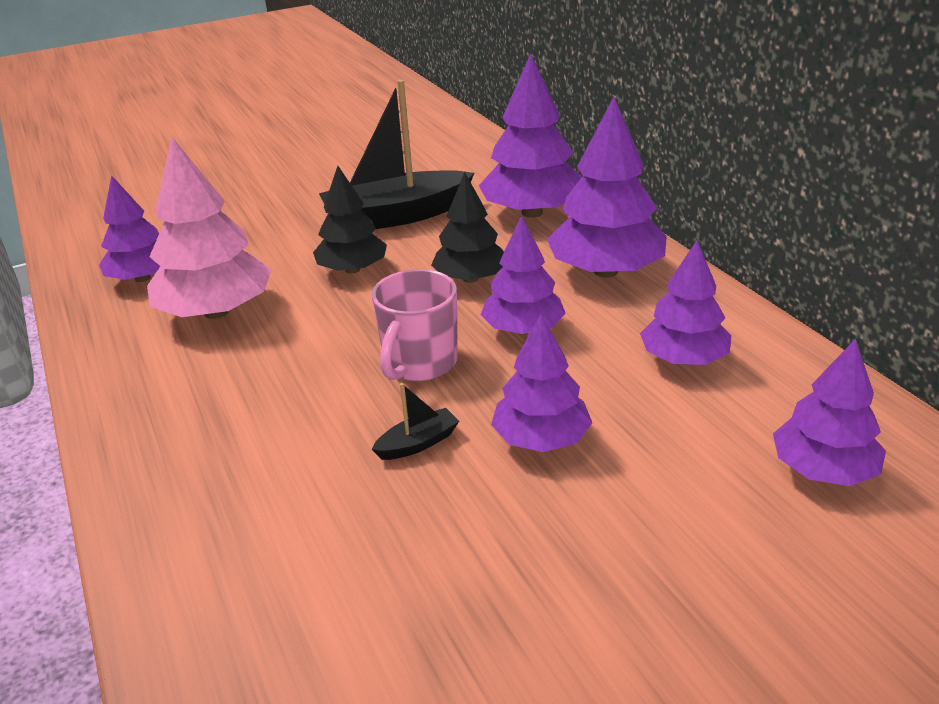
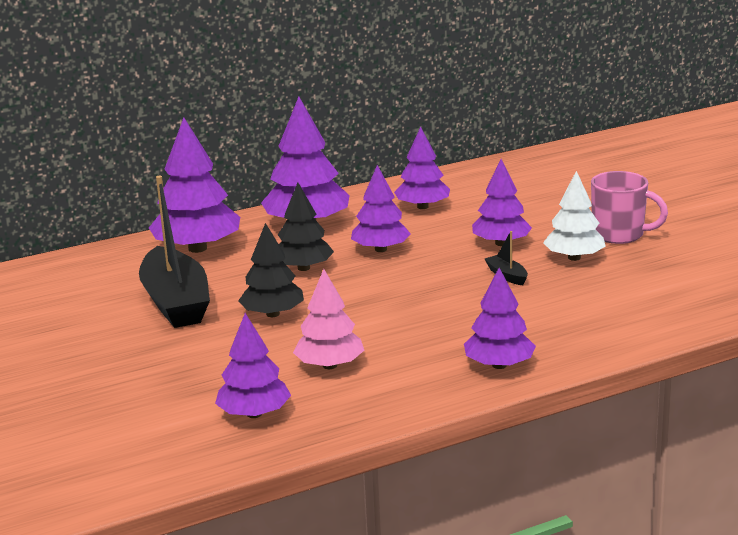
camera: 90 degrees left, 10 degrees down
(216, 311) = (329, 365): pink tree -> pink tree, size x0.65
(419, 363) = (419, 280): pink mug -> pink mug (619, 235)
(477, 523) = (574, 258): none -> white tree
(823, 470) = (523, 183): purple tree -> purple tree (499, 365)

